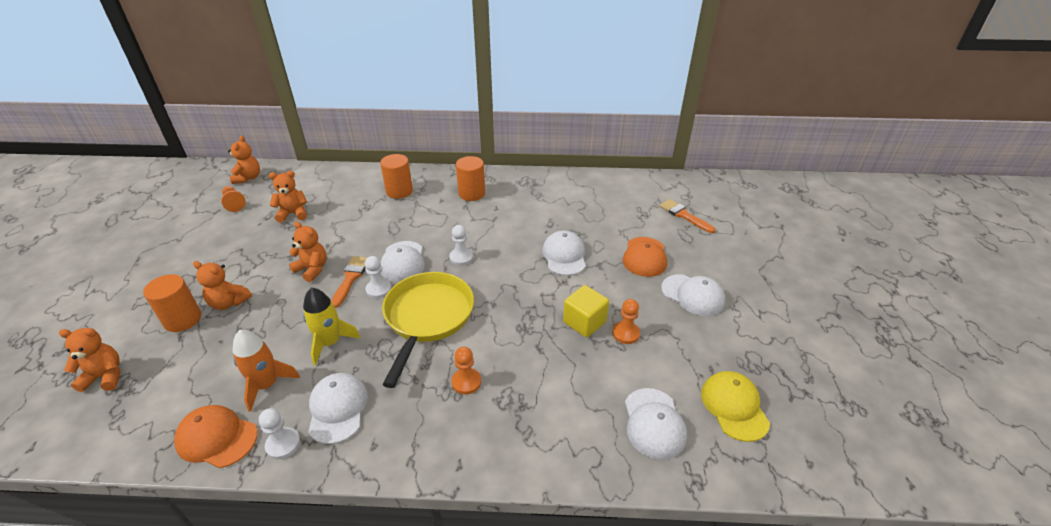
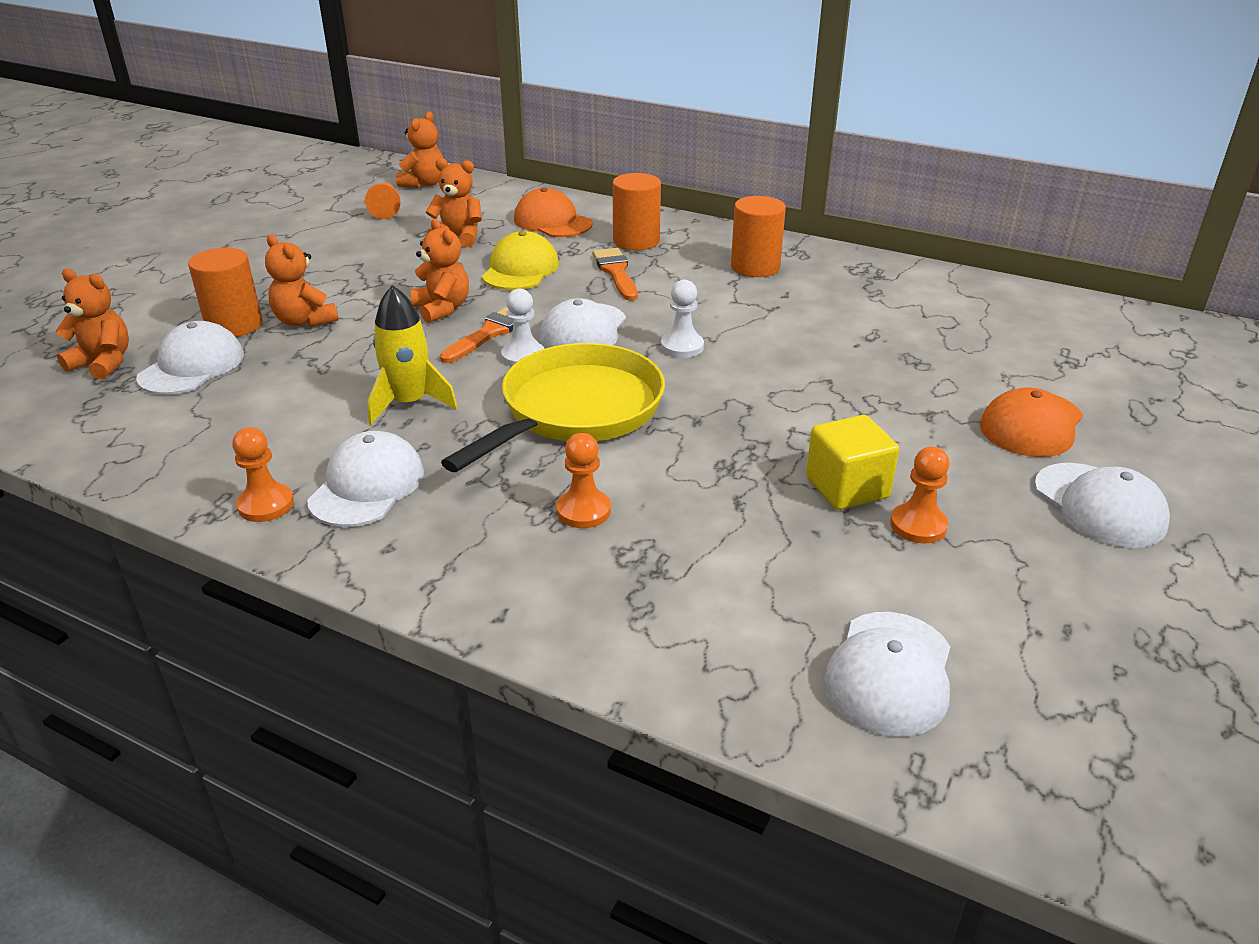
camera: 25 degrees right, 5 degrees down
(217, 438) = (188, 470): orange cap -> orange cap (552, 222)
(267, 385) = (291, 429): orange rocket -> none
(283, 444) = (266, 505): white pawn -> orange pawn
(564, 255) = (869, 386): white cap -> white cap (192, 366)
(684, 215) = (1158, 381): orange brush -> orange brush (616, 272)
(734, 407) = (1081, 703): yellow cap -> yellow cap (520, 269)

